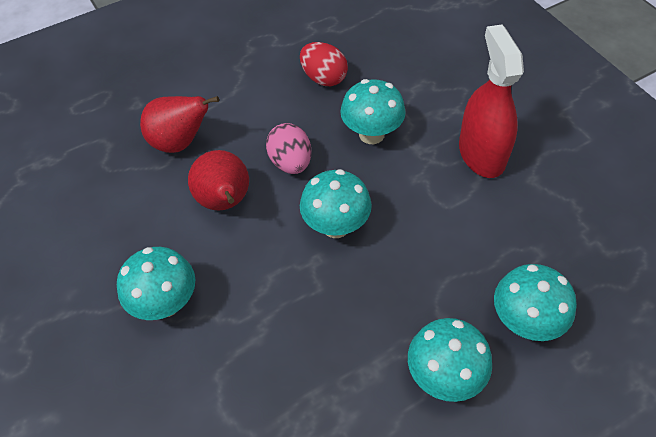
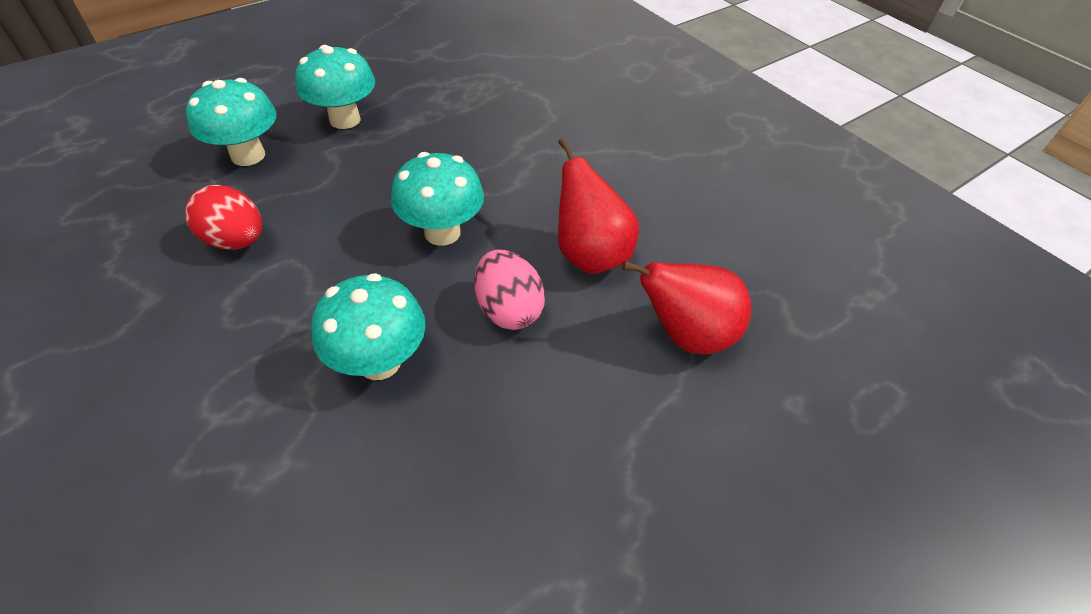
camera: 170 degrees right, 5 degrees down
(166, 303) = (622, 160): turquoise mushroom -> none
(324, 78) = (461, 482): red egg -> red egg (236, 240)
(481, 154) = (208, 335): red spray bottle -> none

